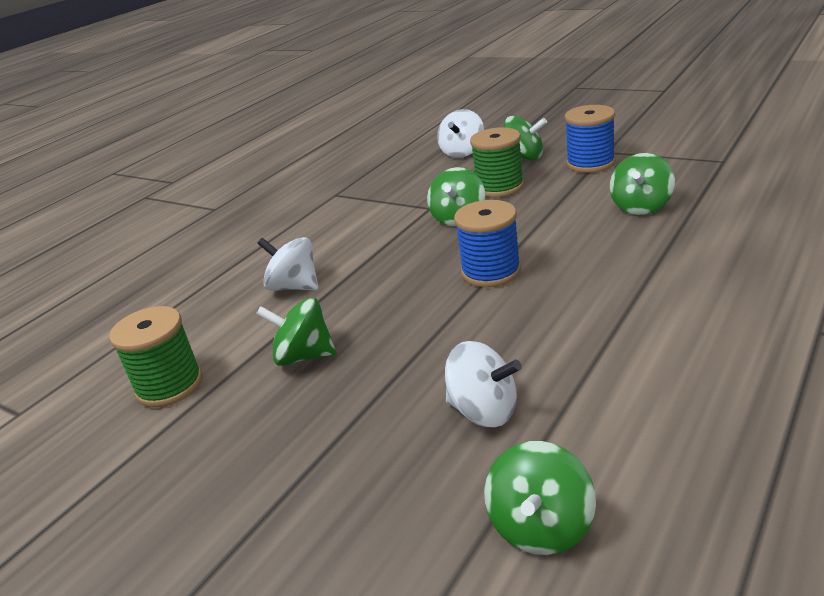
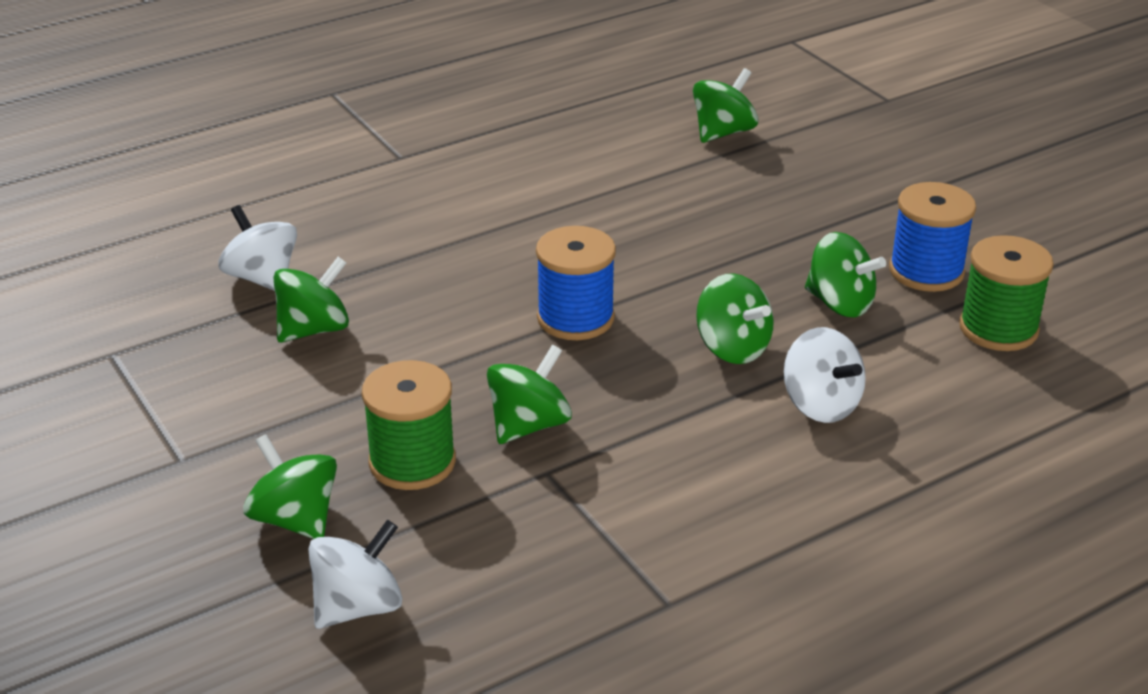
camera: 160 degrees left, 5 degrees up
(369, 295) = (732, 348): none -> green spinning top
(484, 411) = (704, 198): white spinning top -> white spinning top (262, 278)
(590, 163) = (240, 443): blue spool -> blue spool (926, 271)

